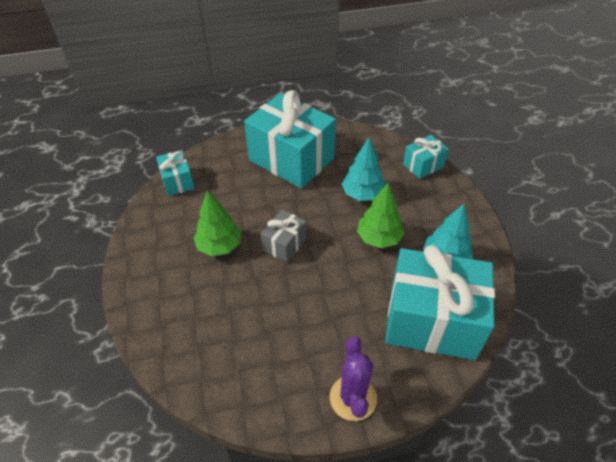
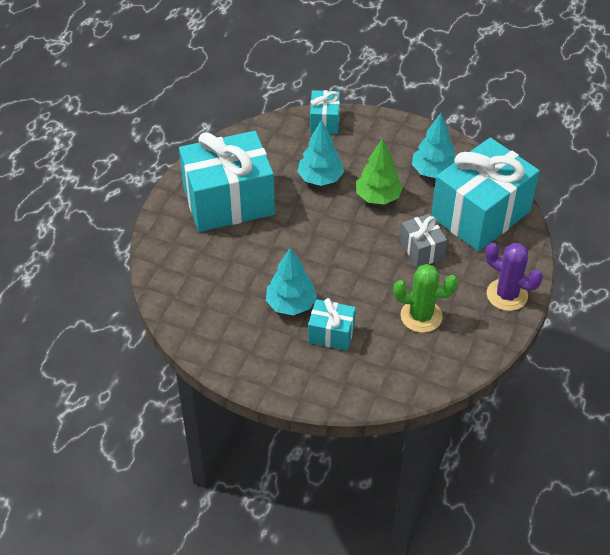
camera: 55 degrees left, 0 degrees up
(177, 181) = (175, 299): turquoise gift -> turquoise gift (331, 334)
(219, 246) = (291, 304): green tree -> turquoise tree
(273, 340) = (421, 316): none -> green cactus
(284, 244) = (329, 260): grey gift -> grey gift (422, 250)

